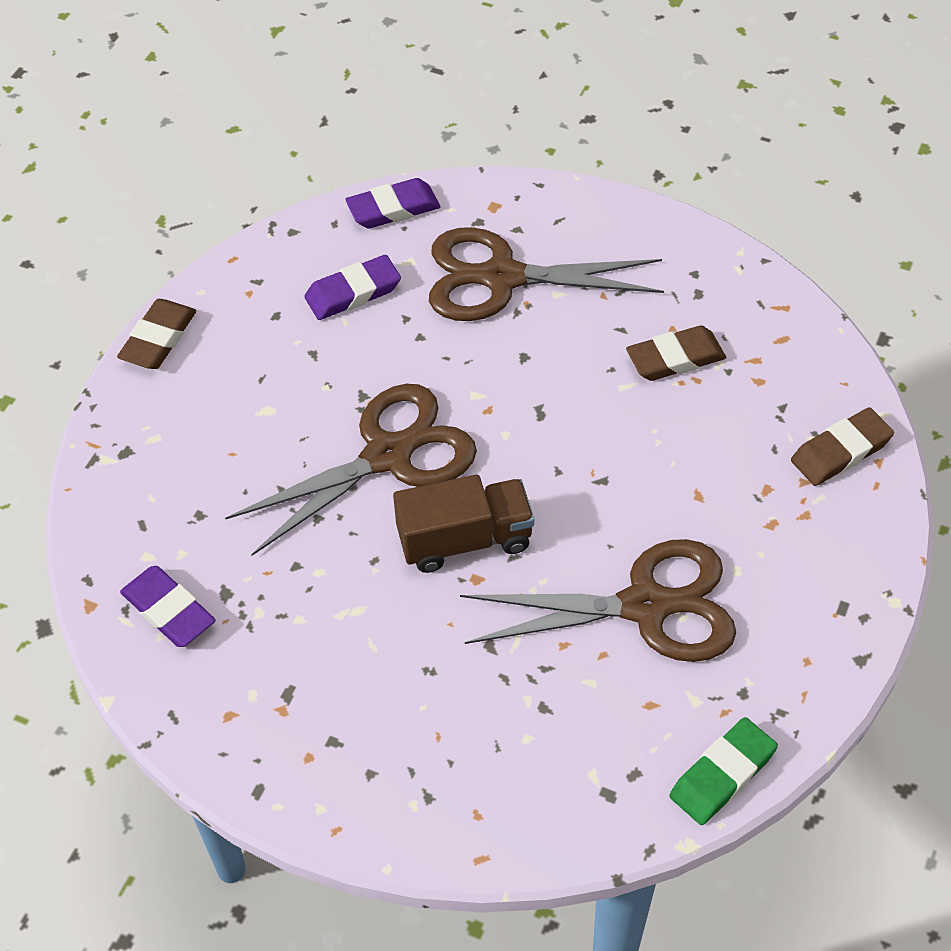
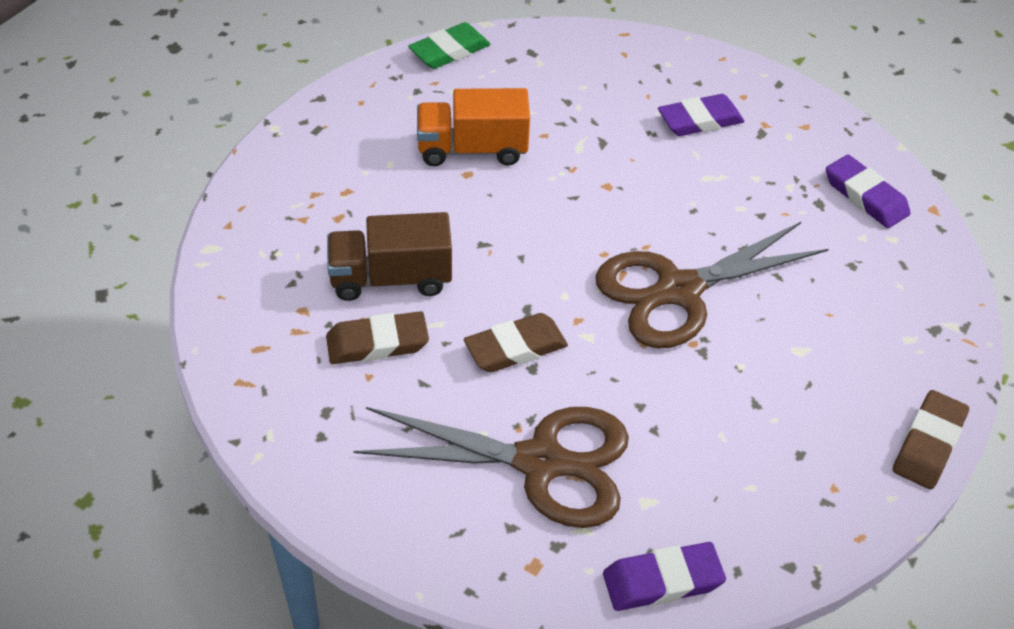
camera: 175 degrees left, 5 degrees down
(353, 292) = (713, 469): purple eraser -> purple eraser (700, 120)
(465, 540) = (614, 214): brown truck -> brown truck (391, 278)
(646, 606) = (472, 149): brown scissors -> orange truck
(840, 451) = (258, 237): brown eraser -> brown eraser (515, 348)

